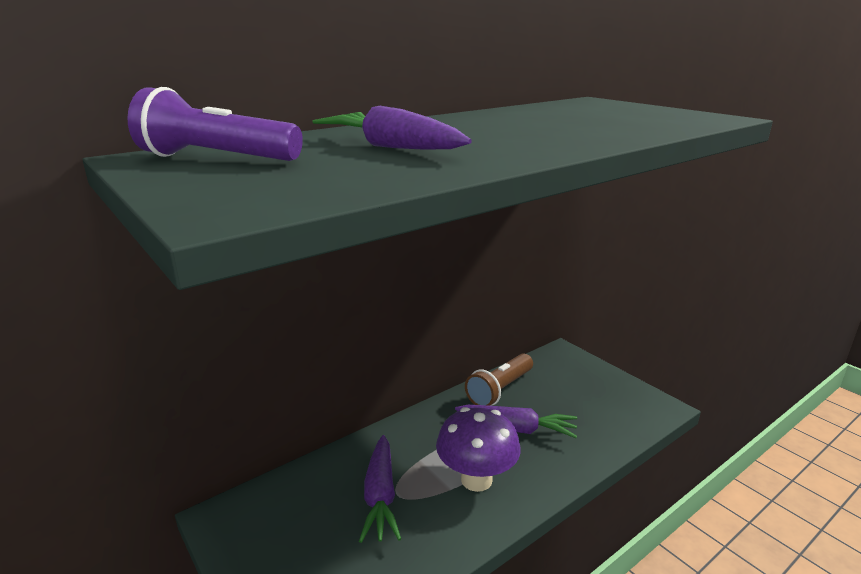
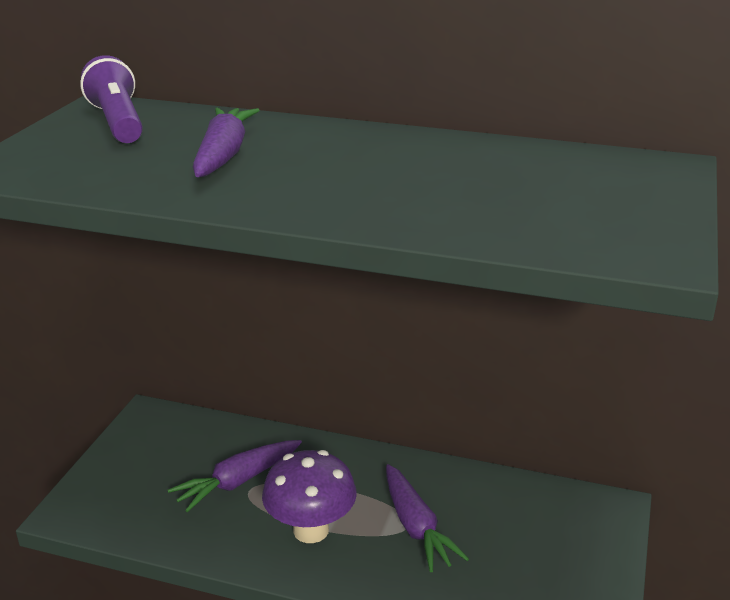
camera: 55 degrees right, 5 degrees up
(500, 390) = (471, 487): brown flashlight -> none

